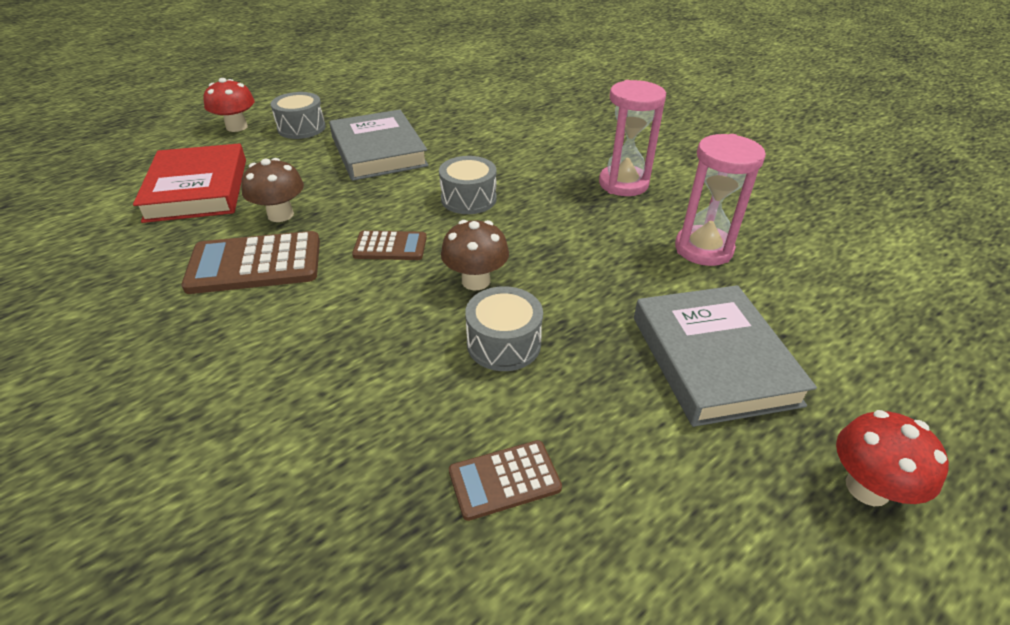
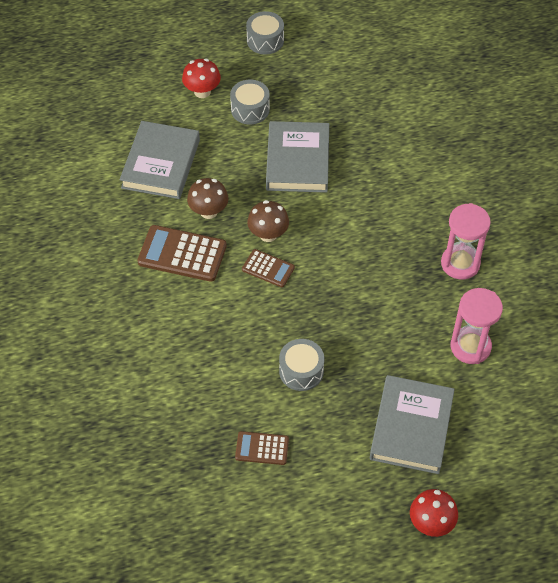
camera: 25 degrees right, 15 degrees up
(198, 189) = (161, 164): red book -> grey book
(468, 199) = (339, 240): grey drum -> grey drum (265, 40)
(476, 281) = (308, 318): brown mushroom -> brown mushroom (268, 234)

